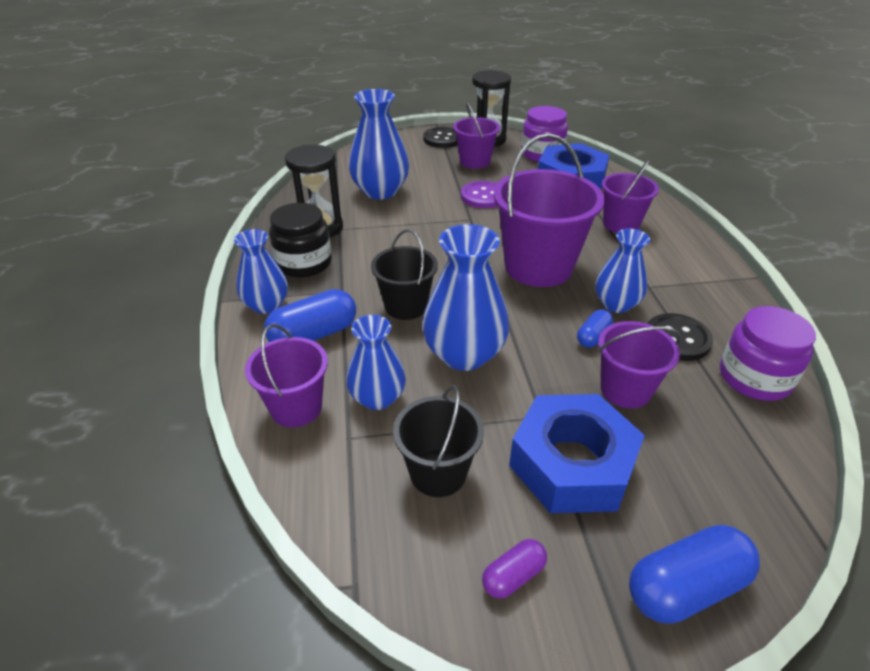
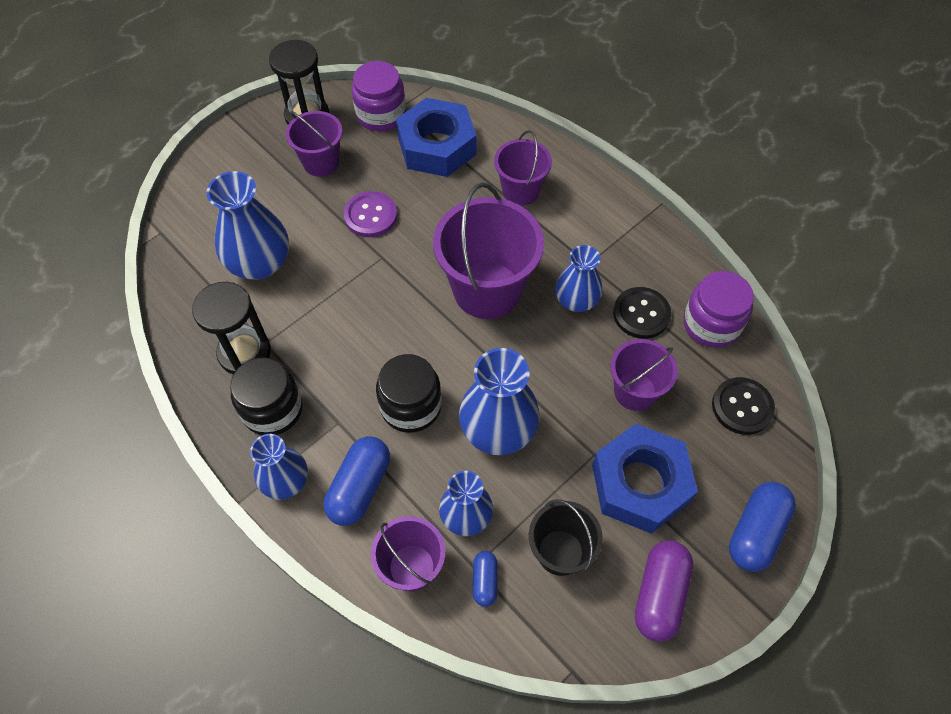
camera: 35 degrees left, 20 degrees up
(406, 306) = (411, 406): black bucket -> black jar
(443, 139) = (257, 139): black button -> black button (742, 407)
(513, 576) = (659, 595): purple capsule -> purple capsule, size x1.83
(593, 337) = (581, 349): blue capsule -> blue capsule (485, 581)

